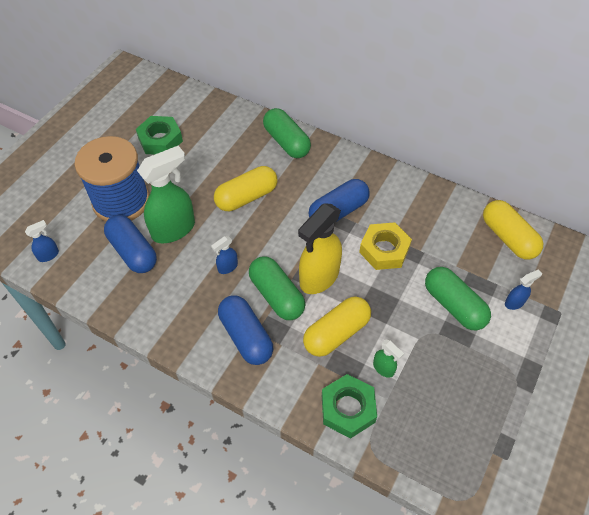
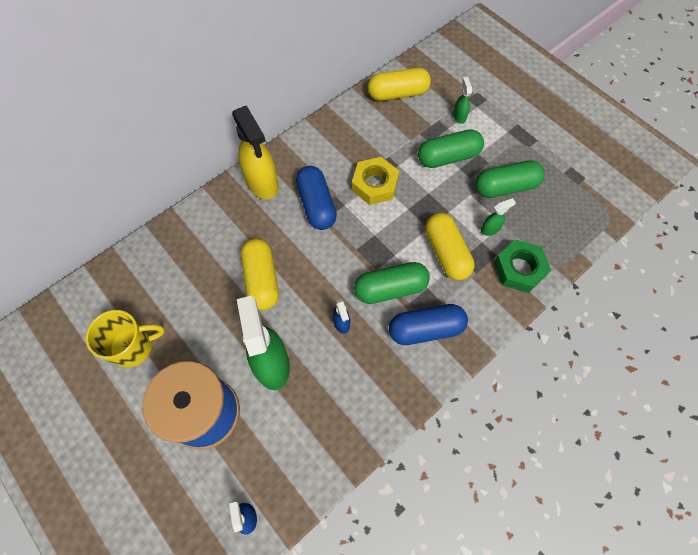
camera: 70 degrees left, 10 degrees up
(133, 252) = (283, 415): blue capsule -> none
(160, 140) = (134, 346): green nut -> yellow mug
(286, 142) = (207, 220): green capsule -> green capsule (505, 187)
(319, 277) = (384, 247): yellow spray bottle -> yellow spray bottle (262, 183)
(514, 302) = (459, 116): blue spray bottle -> green spray bottle

